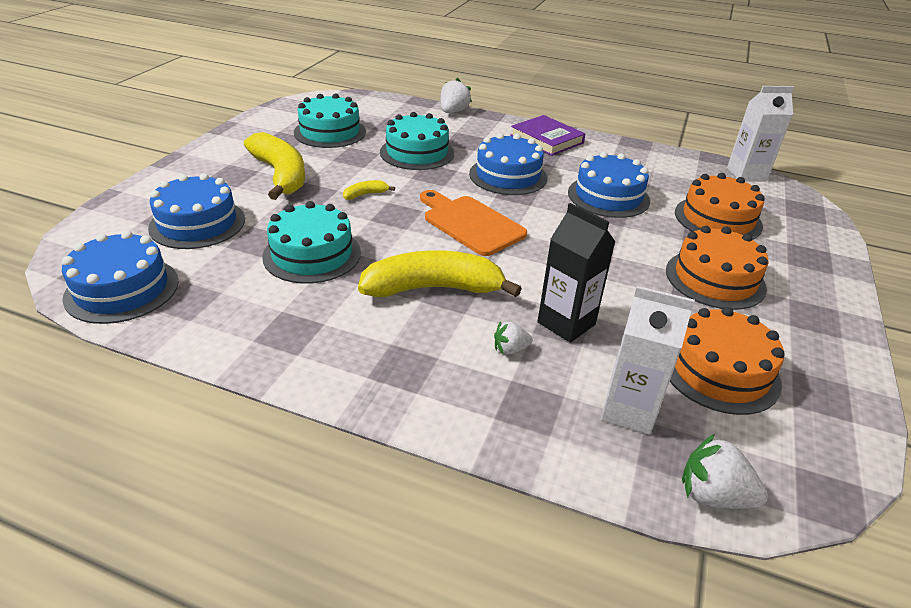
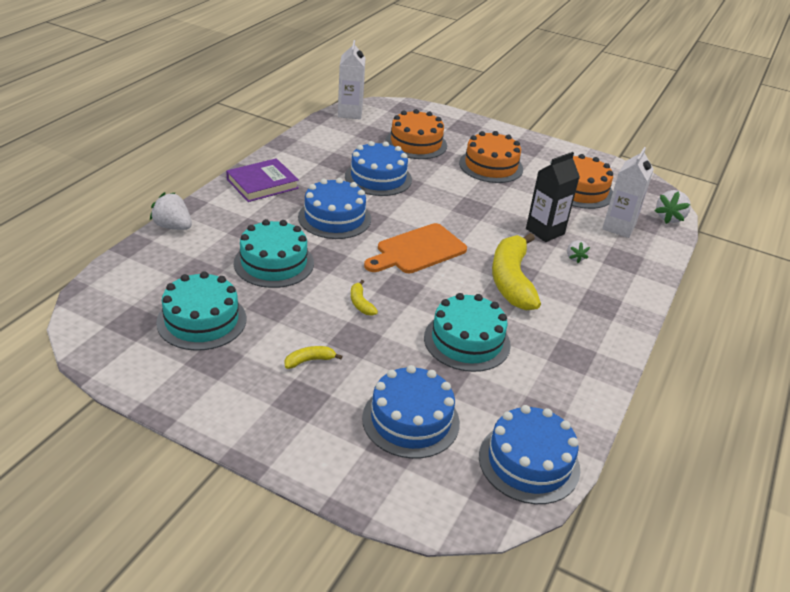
camera: 85 degrees left, 0 degrees up
(281, 175) = (309, 360): yellow banana -> yellow banana, size x0.42

